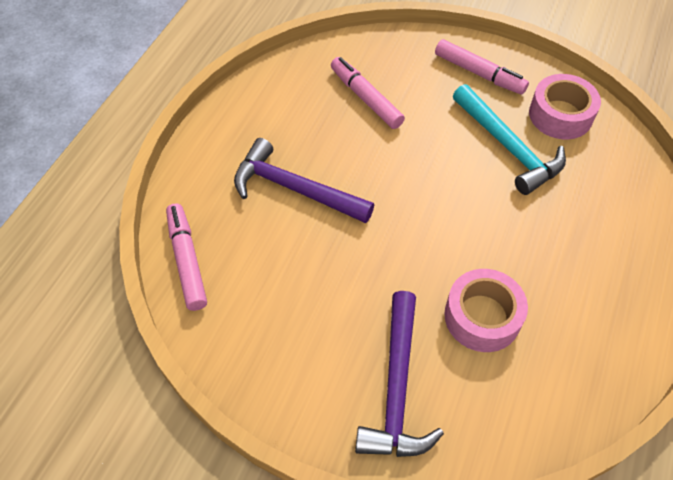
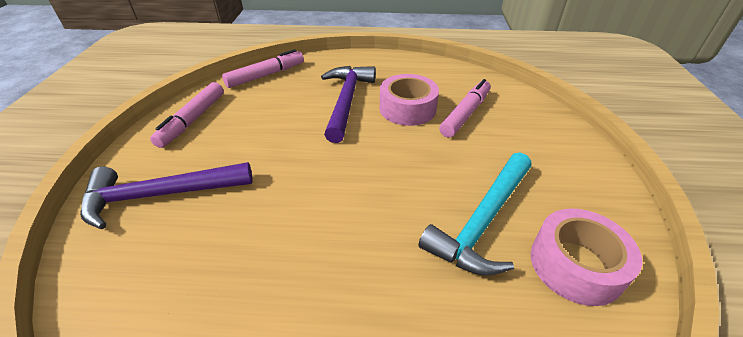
camera: 70 degrees right, 15 degrees down
(479, 73) = (568, 177): pink marker -> pink marker (193, 120)
(482, 317) = (244, 241): pink tape -> pink tape (407, 108)

